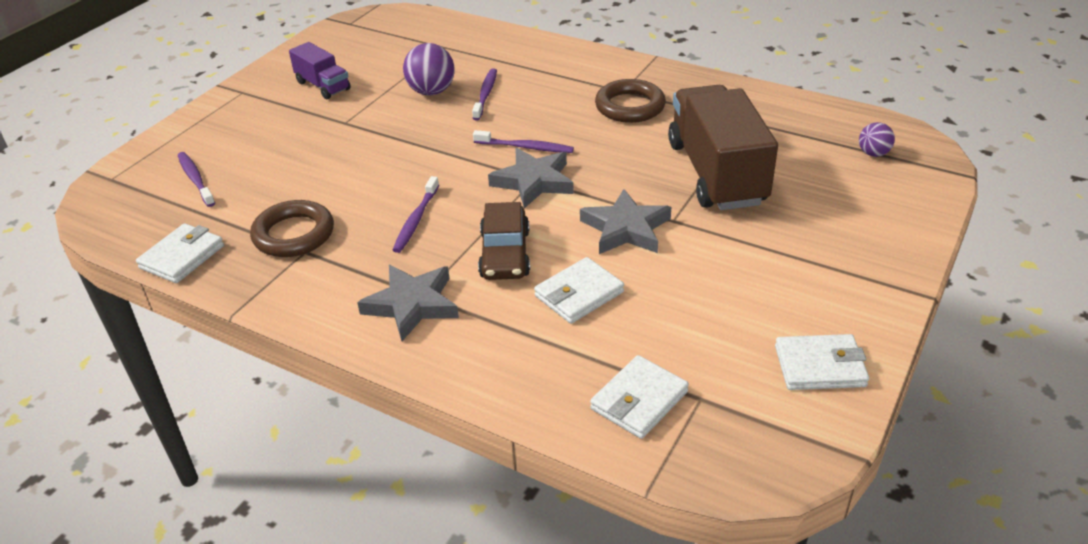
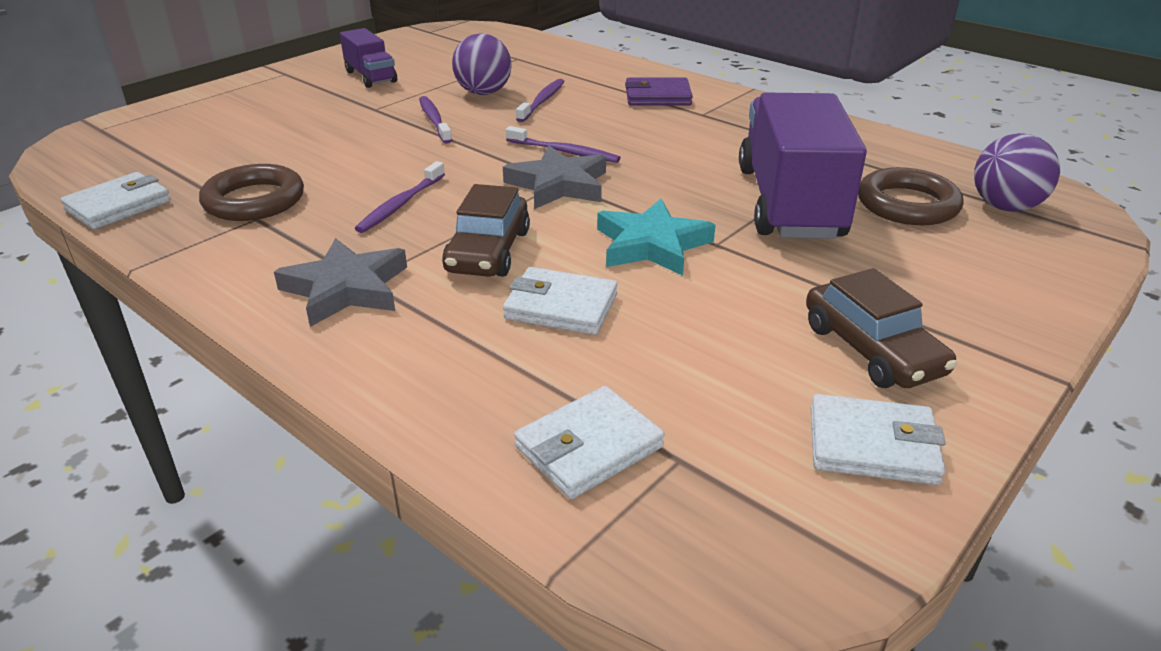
camera: 10 degrees right, 5 degrees down
(195, 179) = (185, 139): purple toothbrush -> purple toothbrush (434, 120)
(579, 294) = (561, 306): white wallet -> white wallet turned 45 degrees clockwise
(580, 76) = (657, 96): none -> purple wallet
(626, 229) = (652, 245): grey star -> turquoise star
(630, 106) = (704, 128): brown ring -> brown ring (907, 204)
(716, 173) = (789, 203): brown truck -> purple truck
(804, 293) = (872, 349): none -> brown car
(873, 153) = (1005, 207): purple ball -> purple ball, size x1.69

